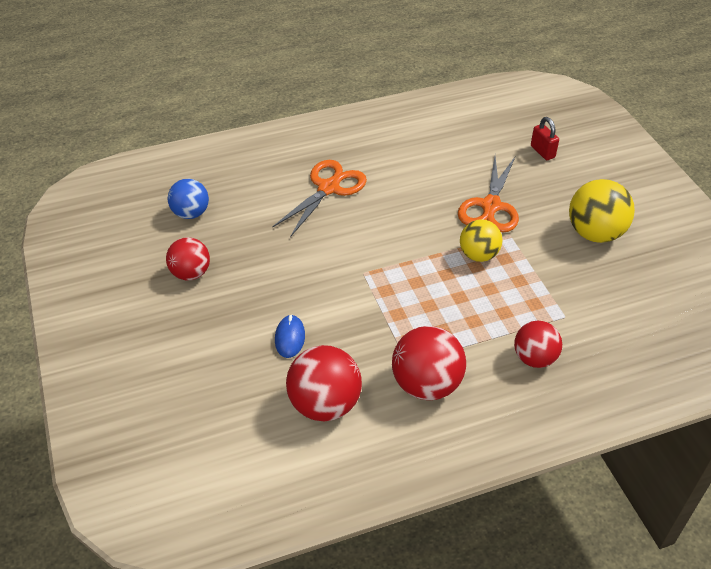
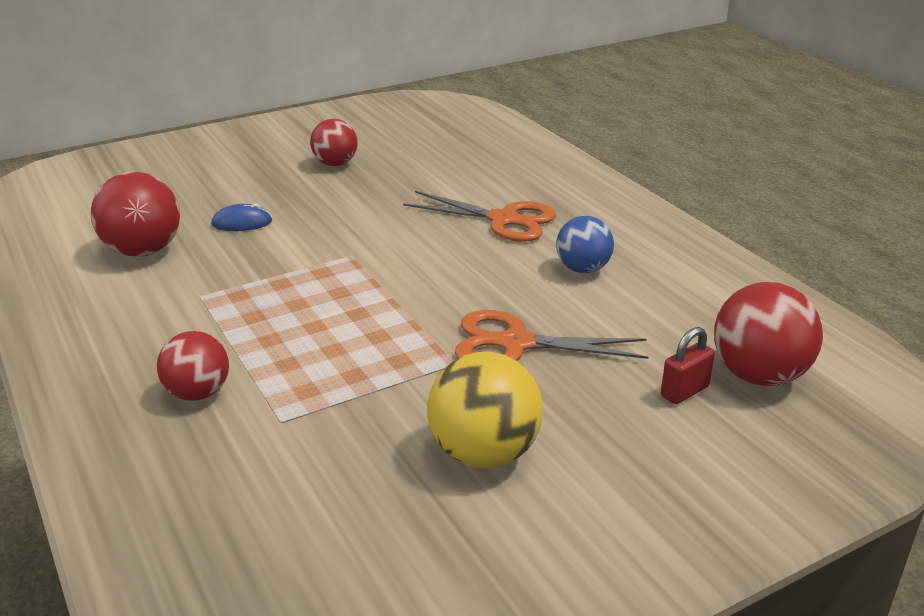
camera: 80 degrees right, 15 degrees down
(191, 213) = (428, 152): blue ball -> blue ball (583, 269)
(426, 384) = (162, 311): red ball -> red ball (759, 375)
(478, 255) = (402, 337): yellow ball -> none

